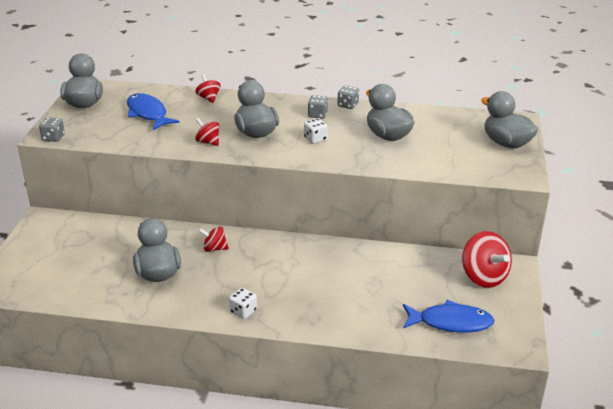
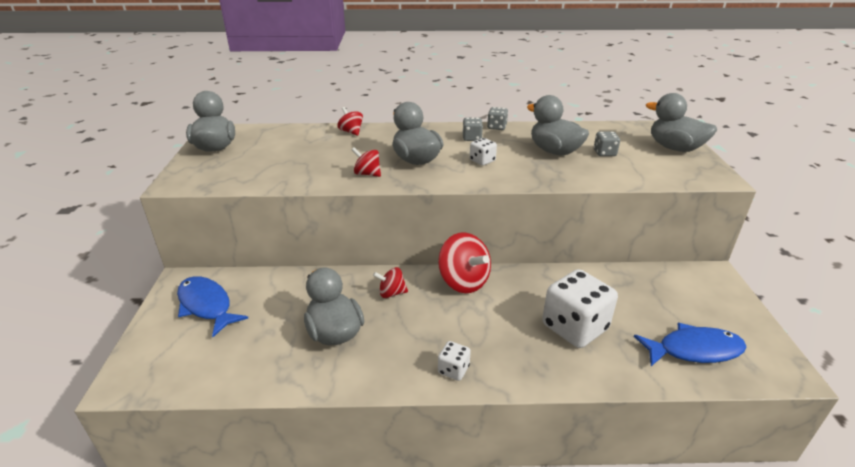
camera: 10 degrees left, 0 degrees up
(53, 138) = (184, 185): grey dice -> grey dice (604, 153)
(148, 113) = (290, 151): blue fish -> blue fish (206, 305)
(358, 293) = (574, 327): none -> white dice
(483, 277) = (693, 290): red spinning top -> red spinning top (463, 282)

